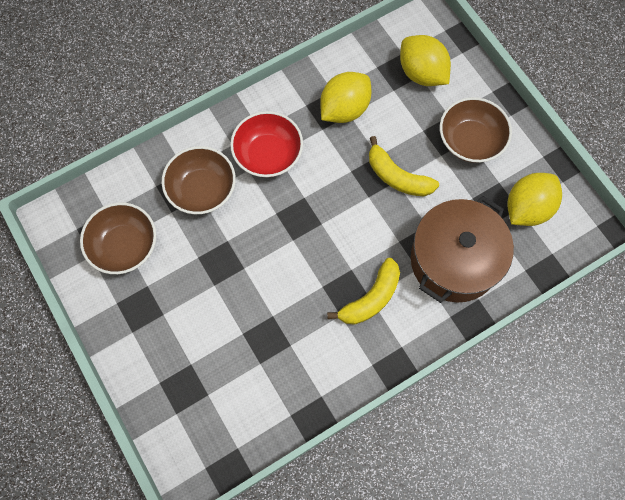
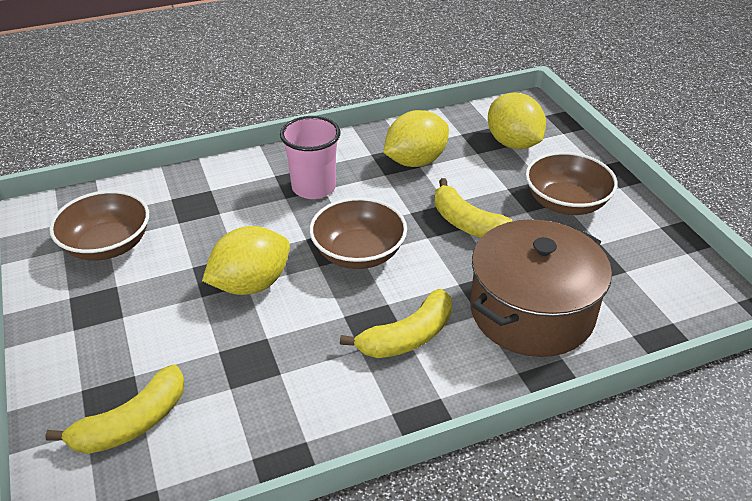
camera: 10 degrees right, 30 degrees down
(202, 189) = (224, 208): brown bowl -> brown bowl (358, 253)
(204, 403) = (132, 423): none -> yellow banana
(268, 154) = (313, 187): red bowl -> pink cup
(527, 208) = (637, 272): yellow lemon -> yellow lemon (251, 284)

